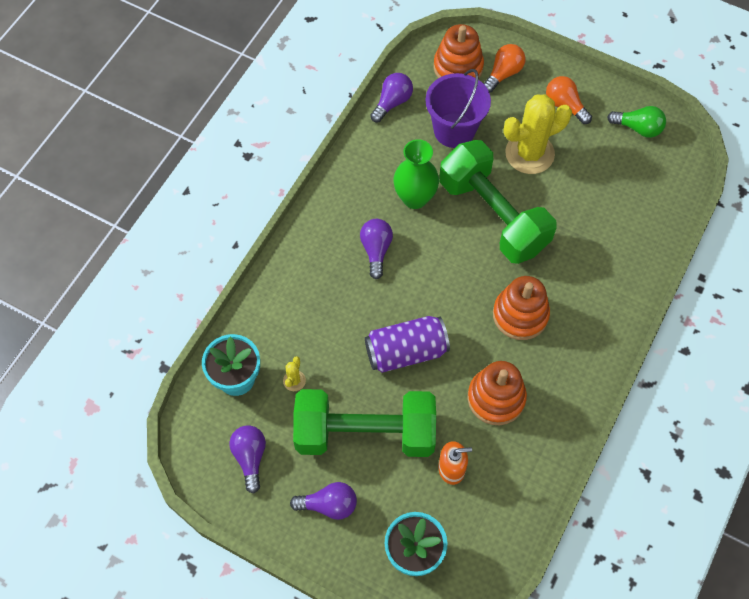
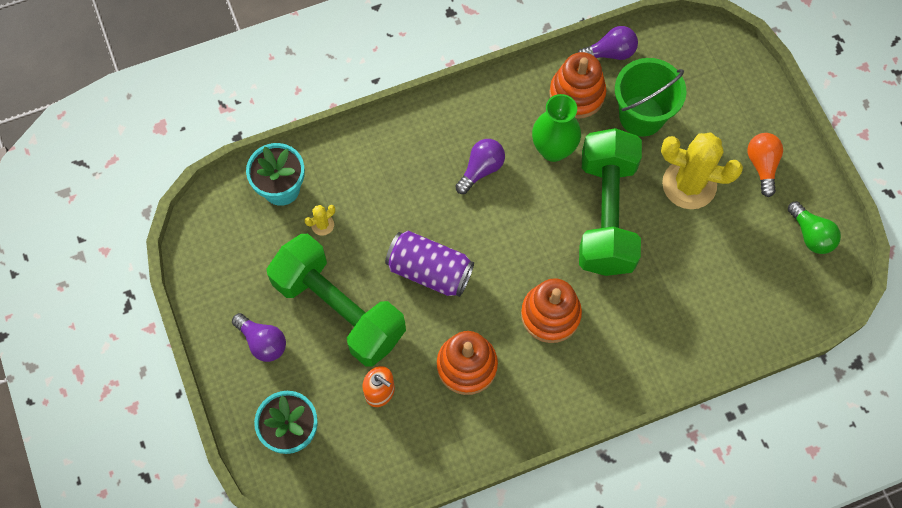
camera: 40 degrees right, 5 degrees up
(250, 458) = (237, 258): purple light bulb -> none
(454, 130) = (641, 116): purple bucket -> green bucket
(458, 67) = (697, 62): orange stacking toy -> orange stacking toy (577, 94)
(503, 74) = (733, 97): orange light bulb -> none

